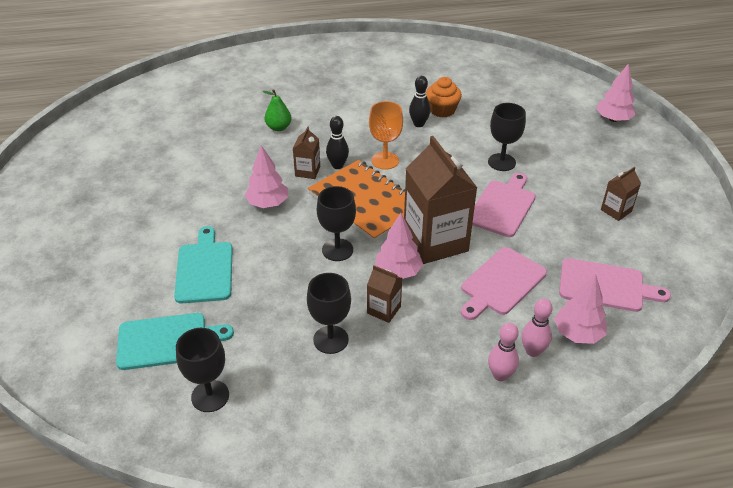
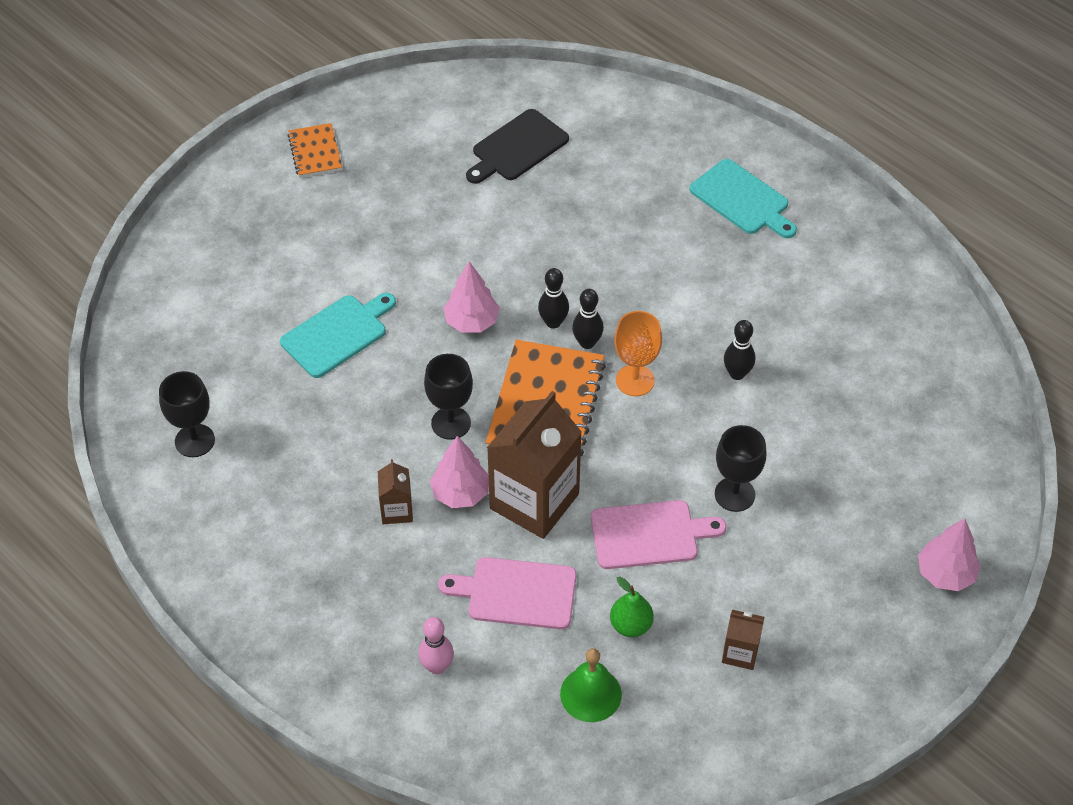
camera: 55 degrees right, 10 degrees up
(40, 207) = (315, 152): none -> orange notebook
(161, 125) = (517, 147): none -> black cutting board
(167, 341) = (230, 368): turquoise cutting board -> turquoise cutting board (742, 200)
(278, 127) = (607, 249): green pear -> green pear (631, 625)
(307, 171) = (553, 322): brown carton -> black bowling pin
(331, 339) = (325, 490): black goblet -> none
(442, 110) = (789, 381): orange cupcake -> none
(500, 375) = (383, 653): pink bowling pin -> none
(578, 333) = (493, 697): pink tree -> none
(605, 286) = (590, 694): pink cutting board -> green bell

